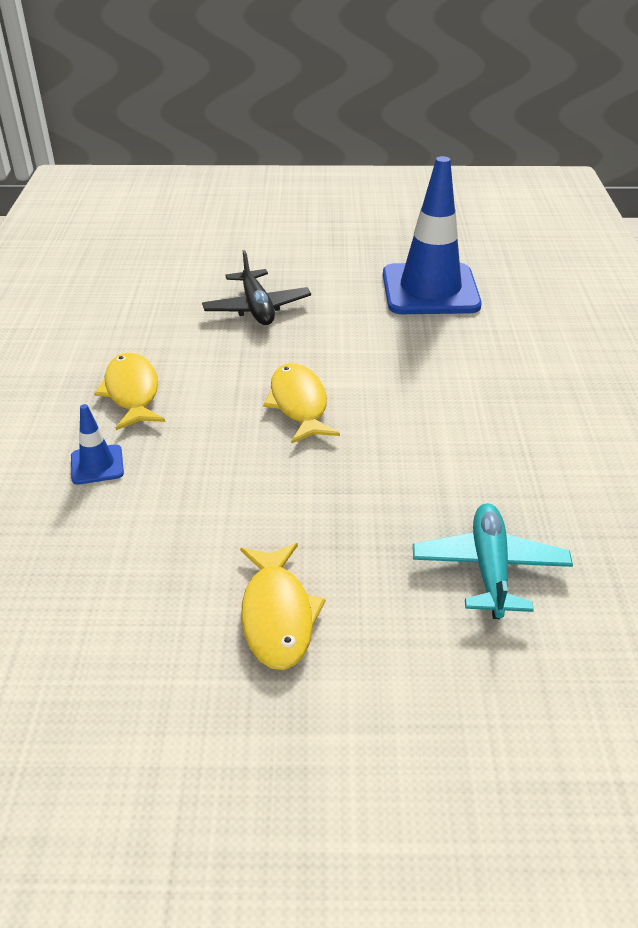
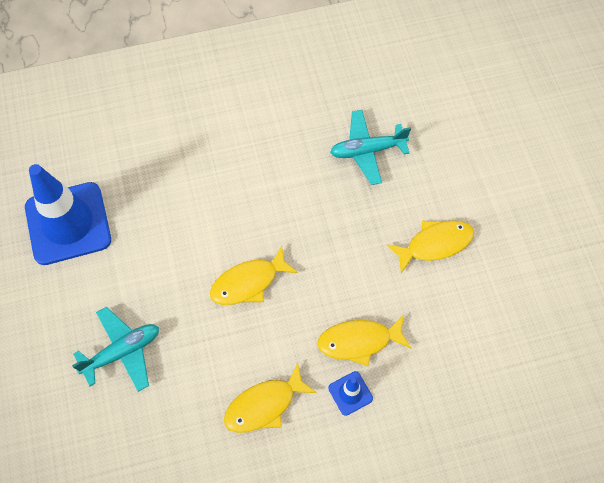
camera: 105 degrees left, 25 degrees up
(162, 488) = (359, 341): none -> yellow fish
(257, 308) = (122, 352): black plane -> turquoise plane

